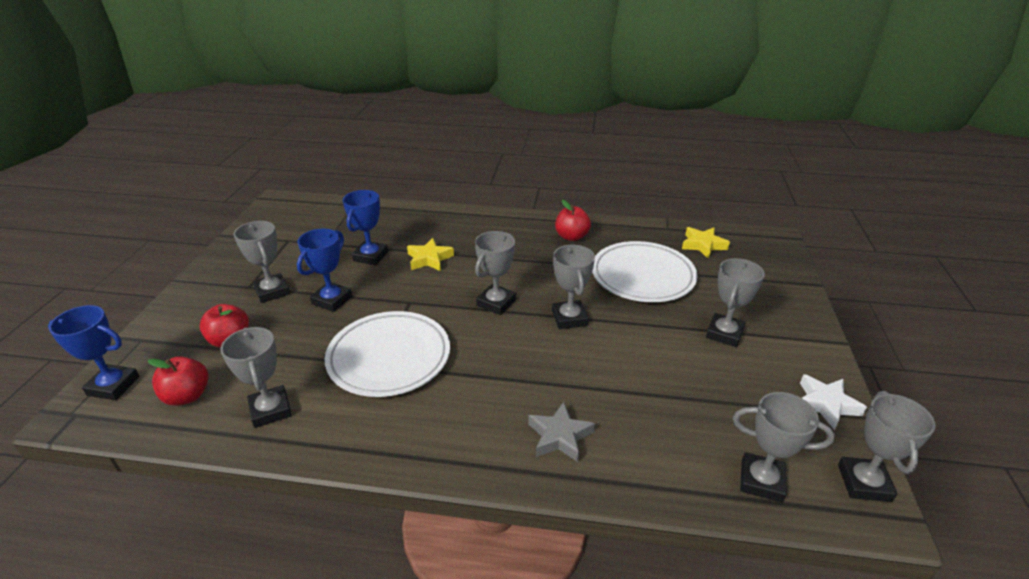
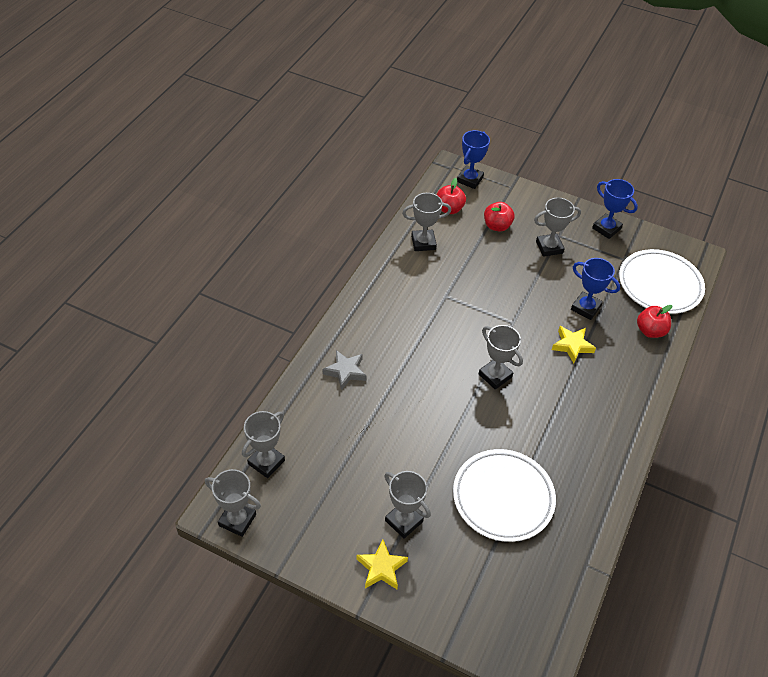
camera: 105 degrees right, 15 degrees up
(332, 300) = (528, 278): blue trophy -> blue trophy (606, 228)
(389, 357) = (451, 301): white plate -> white plate (660, 285)
(569, 318) = (460, 418): grey trophy -> none
(571, 237) = (587, 465): red apple -> red apple (650, 331)
(703, 245) = (543, 582): yellow star -> yellow star (381, 568)
(825, 404) = (304, 545): white star -> none

